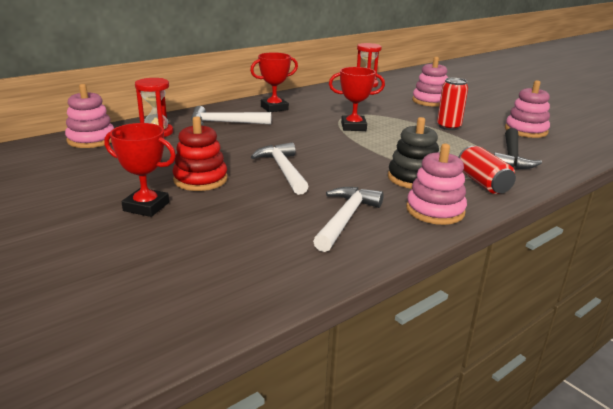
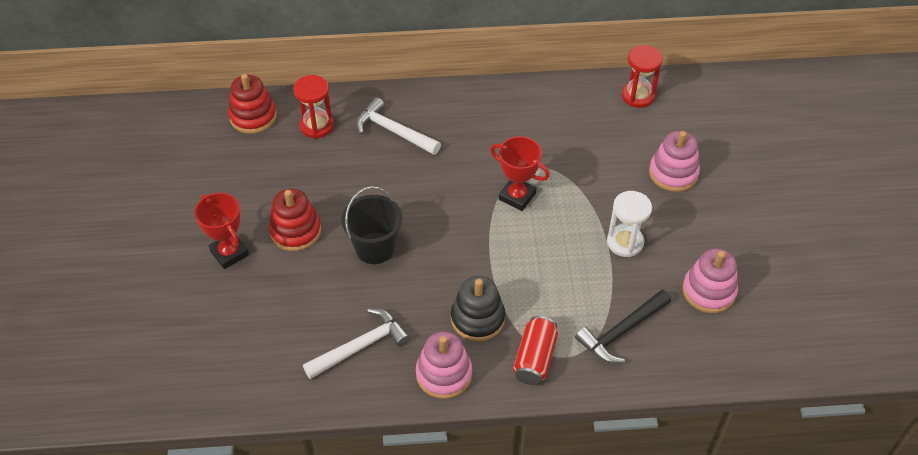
camera: 35 degrees right, 25 degrees up
(91, 140) = (253, 117): pink stacking toy -> red stacking toy
(274, 108) = (470, 117): red trophy -> none
(283, 170) = (375, 248): white hammer -> black bucket
(448, 127) = (625, 242): red can -> white hourglass

